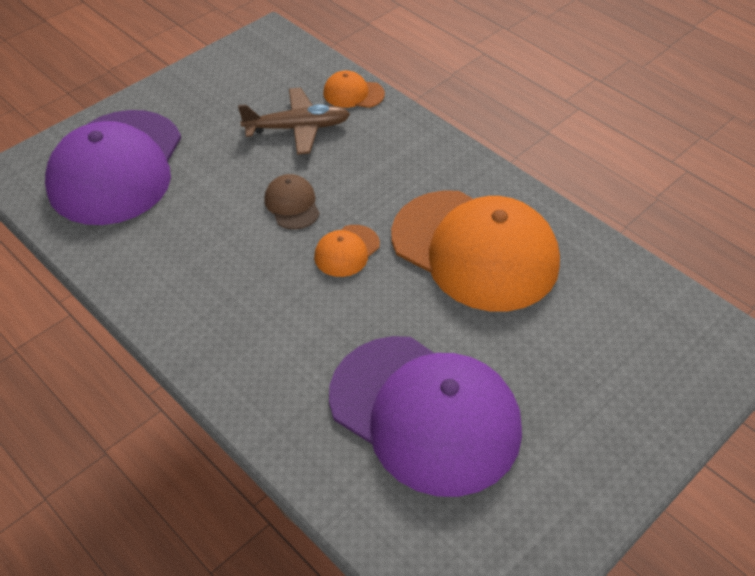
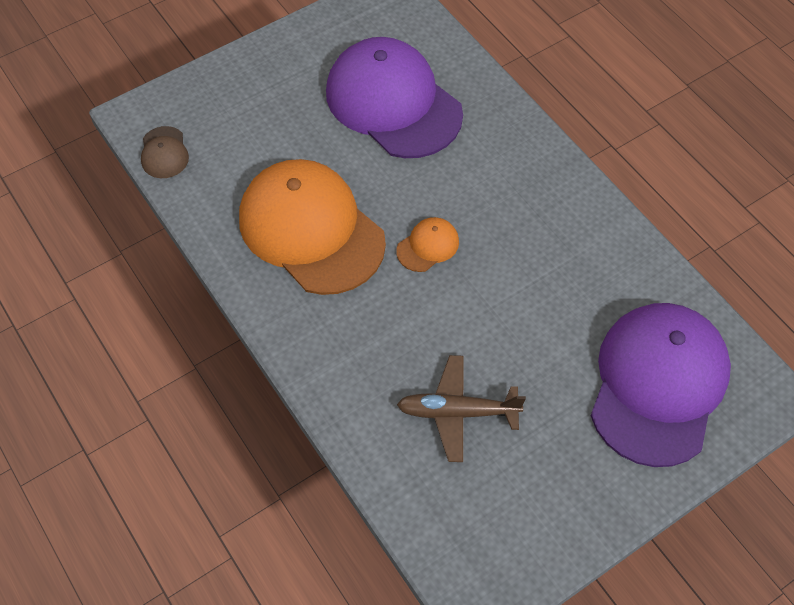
camera: 170 degrees left, 10 degrees up
(292, 204) = (473, 306): brown cap -> brown cap (164, 153)
(353, 93) = (384, 460): orange cap -> none

